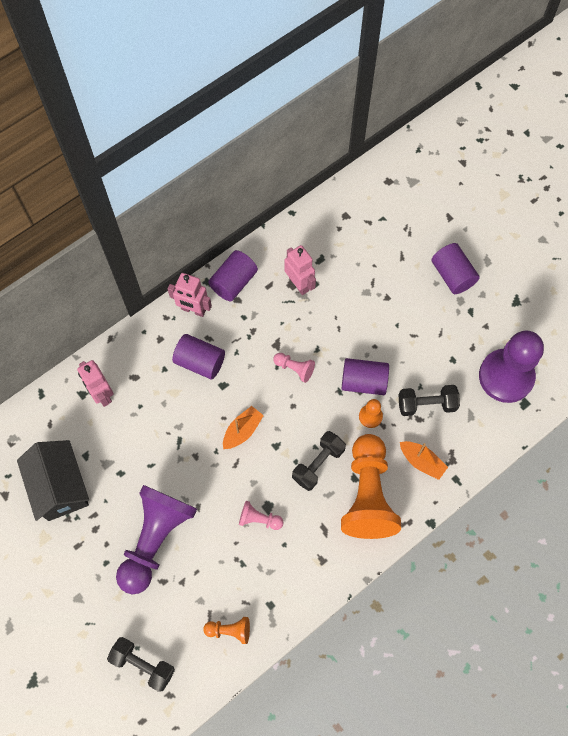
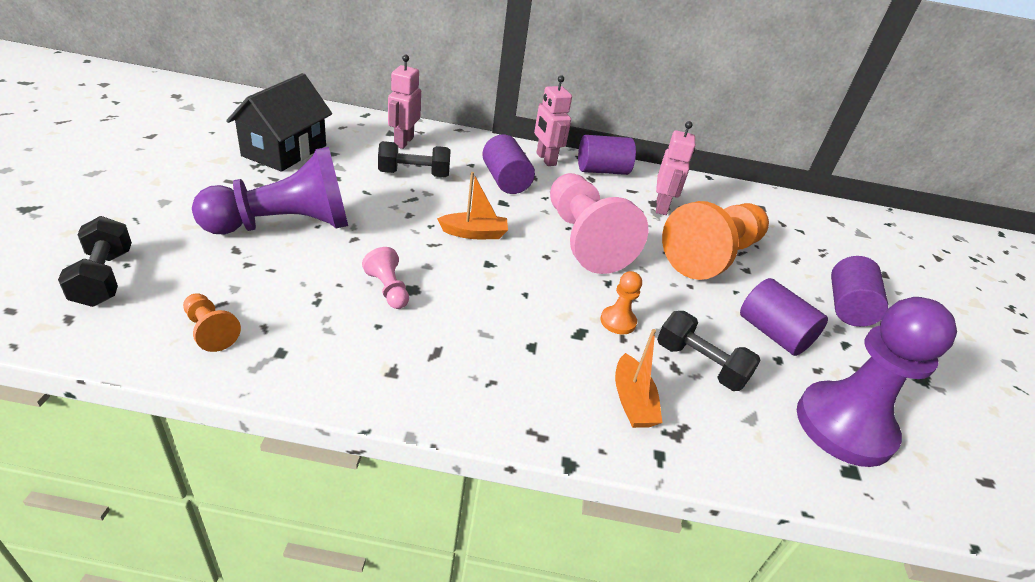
camera: 40 degrees right, 30 degrees down
(294, 369) = (584, 240): pink pawn -> pink pawn, size x2.34
(318, 464) = (509, 306): black dumbbell -> black dumbbell (414, 174)
(363, 382) = (644, 296): purple cylinder -> purple cylinder (773, 333)
(368, 494) = (527, 370): orange pawn -> orange pawn (712, 256)

